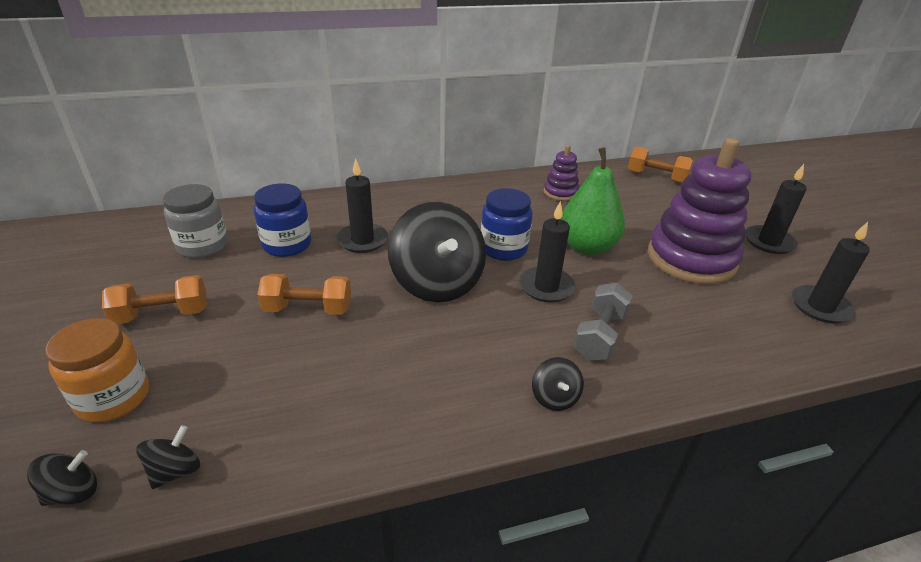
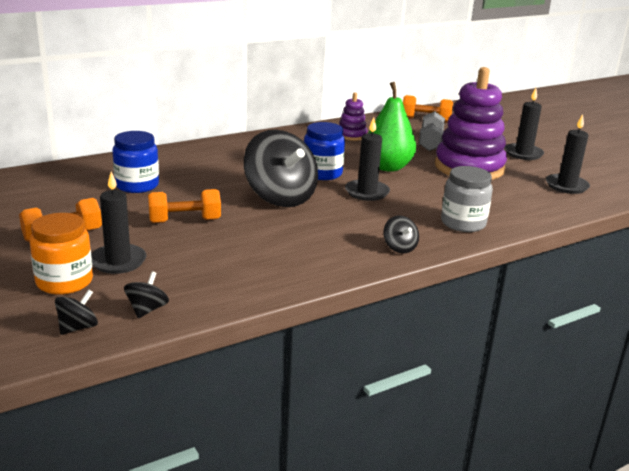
camera: 15 degrees left, 10 degrees down
(203, 246) = (61, 192): grey jar -> grey jar (463, 223)
(362, 240) = (201, 177): black candle -> black candle (118, 261)
(600, 335) = (418, 214): grey dumbbell -> grey dumbbell (430, 142)

